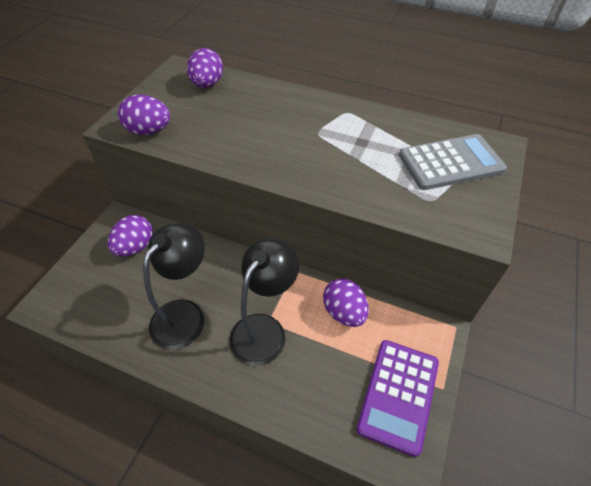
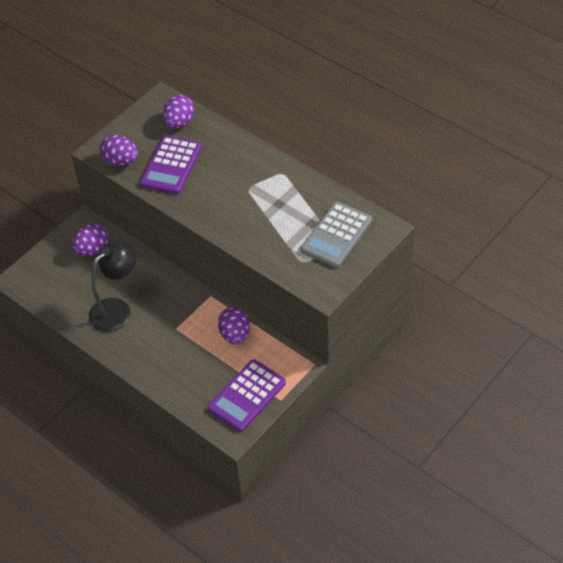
camera: 20 degrees right, 0 degrees up
(214, 125) = (171, 166): none -> purple calculator
(264, 329) = (171, 333): black lamp -> none
(450, 162) = (336, 235): grey calculator -> grey calculator turned 120 degrees clockwise

